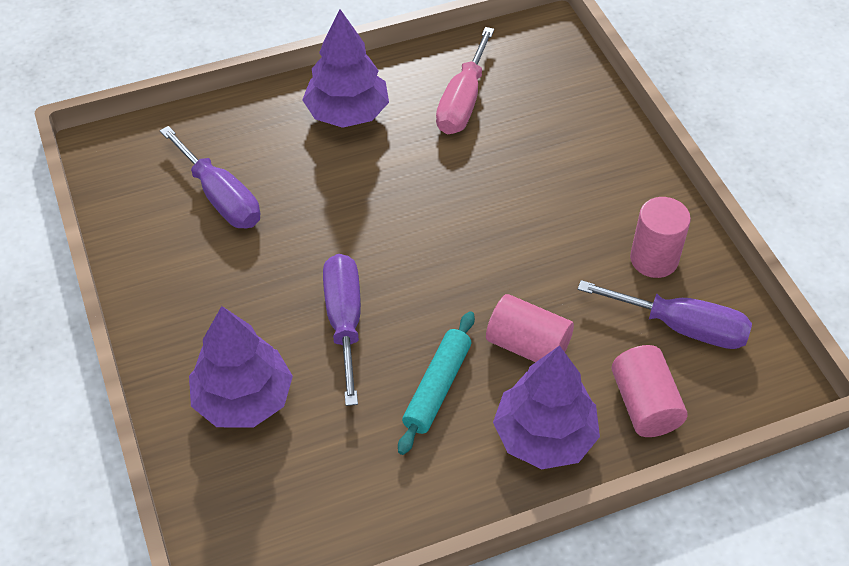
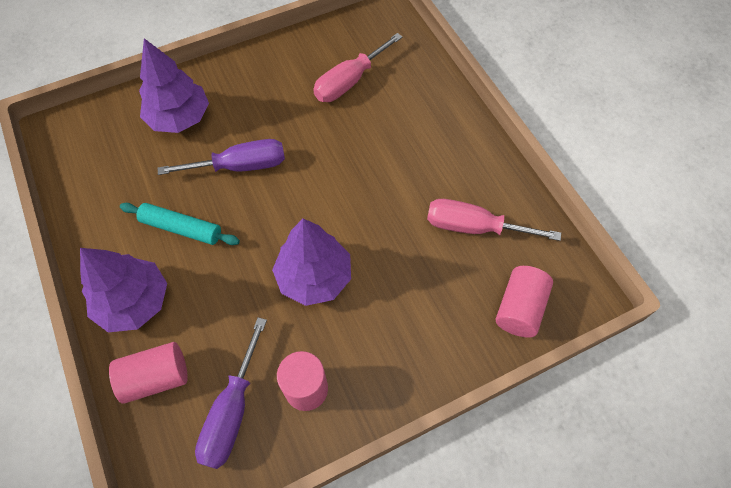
camera: 85 degrees right, 10 degrees up
(221, 197) = (349, 81): purple screwdriver -> pink screwdriver
(347, 113) = (445, 146): purple tree -> purple tree (314, 277)
(527, 345) = (216, 288): pink cylinder -> pink cylinder (519, 308)

